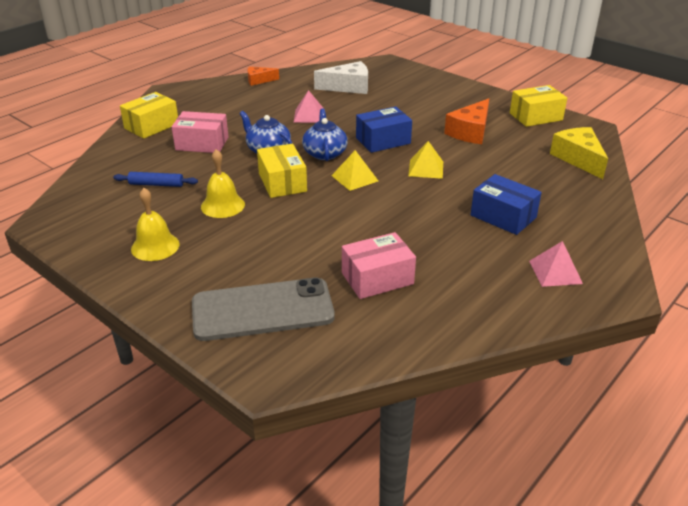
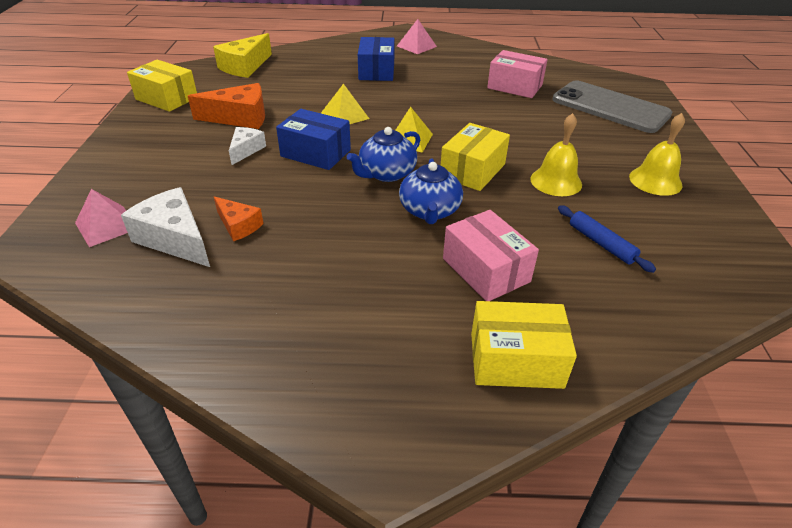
camera: 130 degrees left, 5 degrees up
(259, 80) = (222, 352): orange cheese -> orange cheese (238, 226)
(309, 115) = (307, 227): pink pyramid -> pink pyramid (106, 225)
(417, 122) = (246, 150): none -> white cheese

